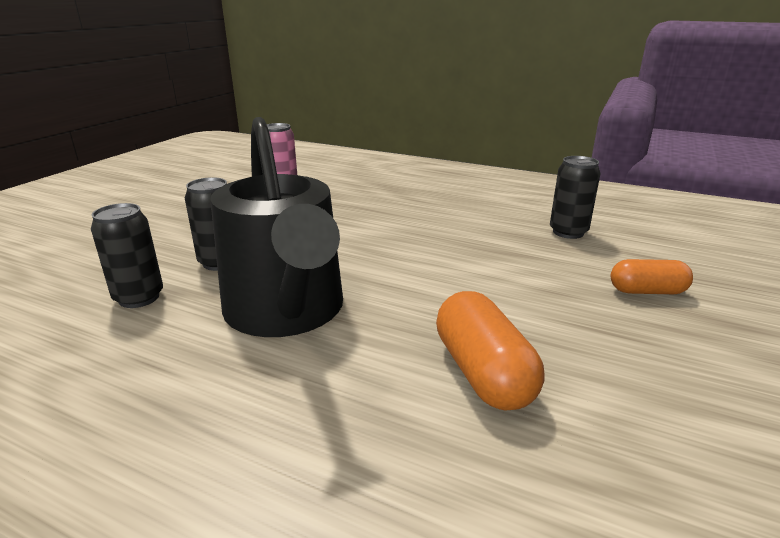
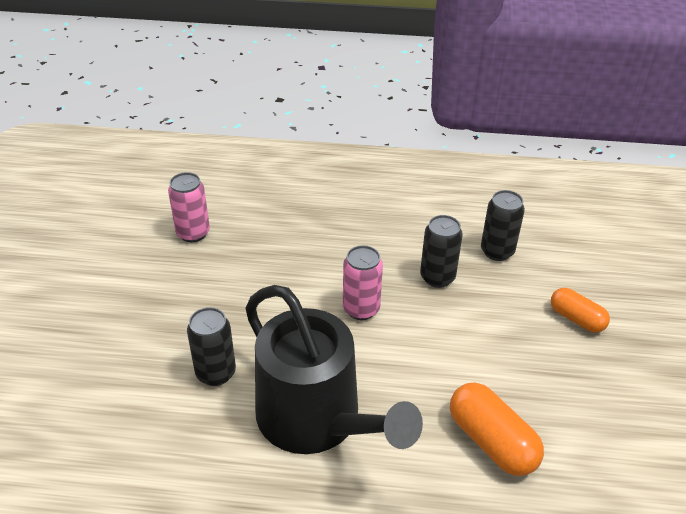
camera: 20 degrees left, 15 degrees up
(139, 298) = (178, 439): black can -> black can (437, 277)
(396, 246) = (361, 309): none -> pink can
(647, 291) = (576, 319): orange capsule -> orange capsule turned 60 degrees clockwise

